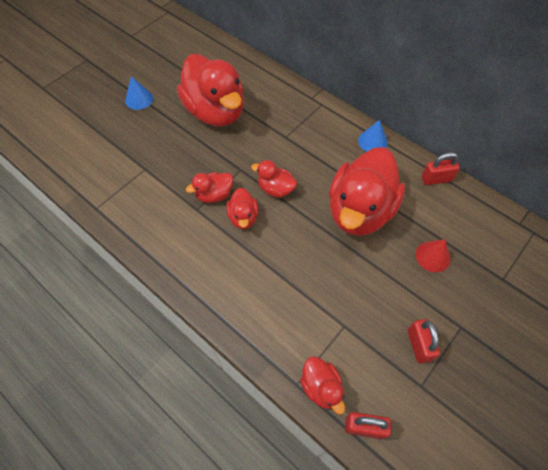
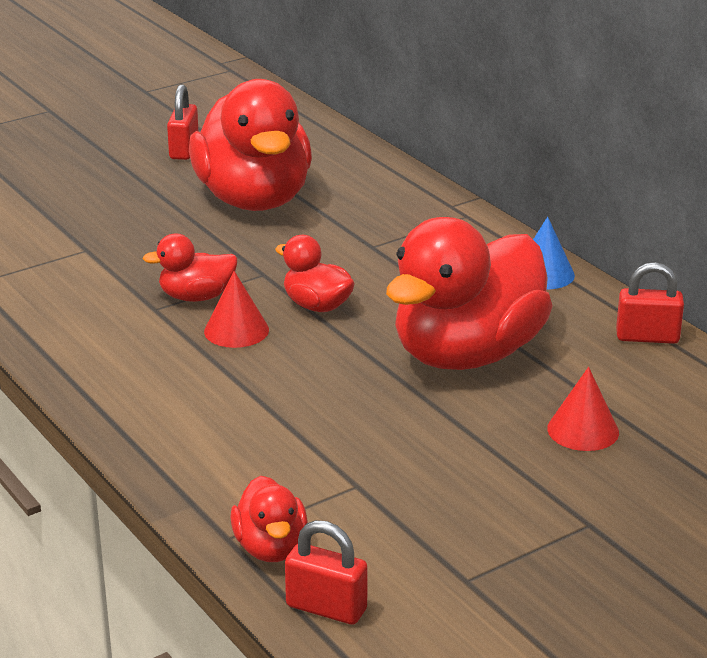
camera: 15 degrees right, 30 degrees down
(139, 99) = (120, 167): blue cone -> none
(243, 217) = (236, 330): red duck -> red cone
(418, 345) = (490, 531): red padlock -> red padlock (184, 150)

